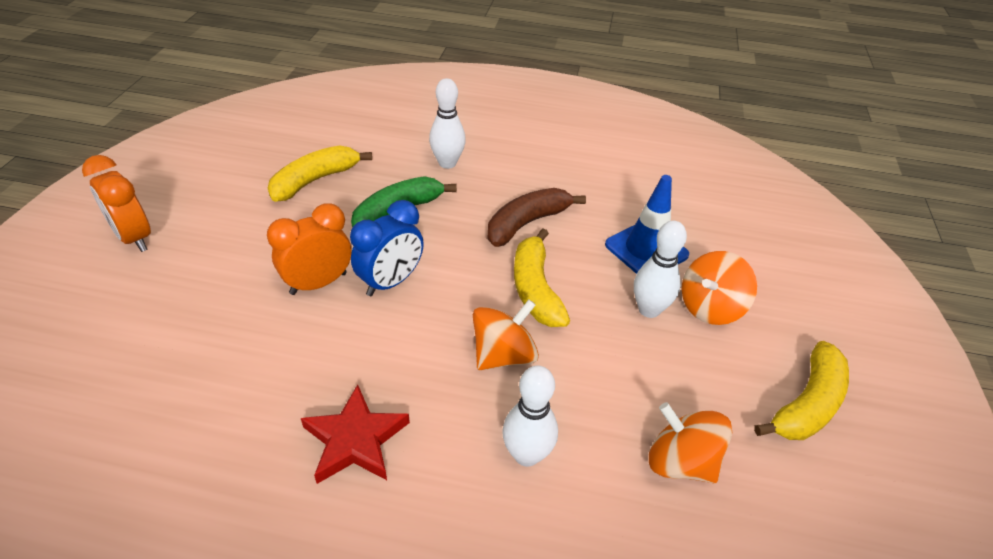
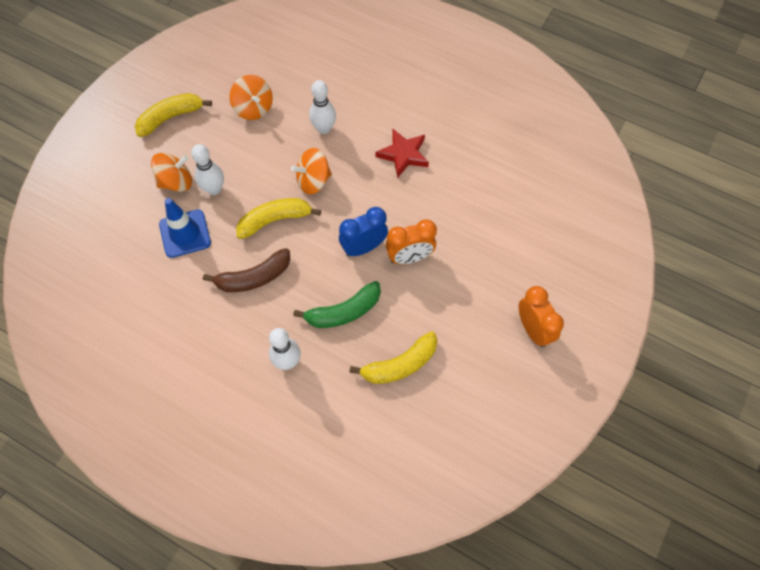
camera: 160 degrees left, 20 degrees up
(535, 289) = (275, 220): yellow banana -> yellow banana turned 120 degrees counterclockwise

